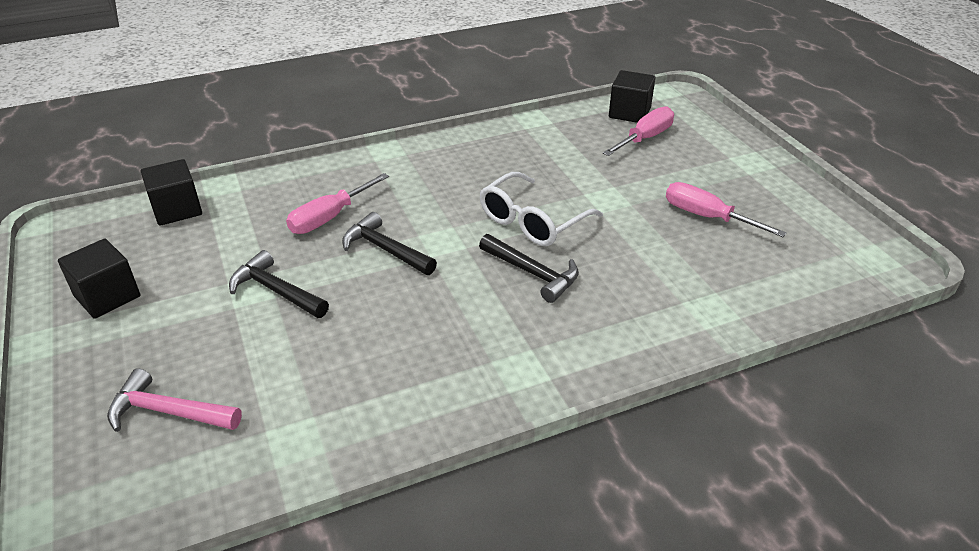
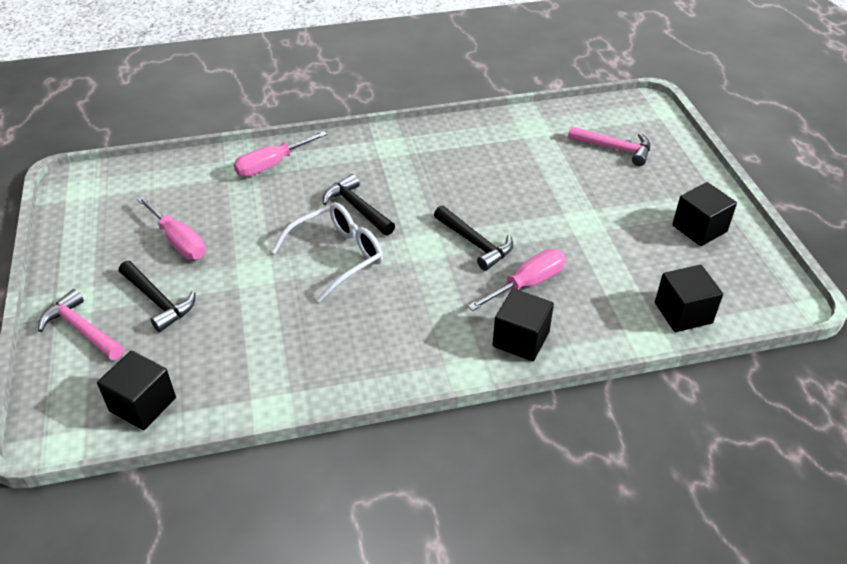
camera: 170 degrees left, 5 degrees up
(276, 291) = (564, 217): black hammer -> black hammer (158, 301)
(340, 175) = (521, 339): none -> black cube
(644, 138) = (159, 353): pink screwdriver -> pink screwdriver (271, 165)
(723, 145) = (81, 329): none -> pink hammer

